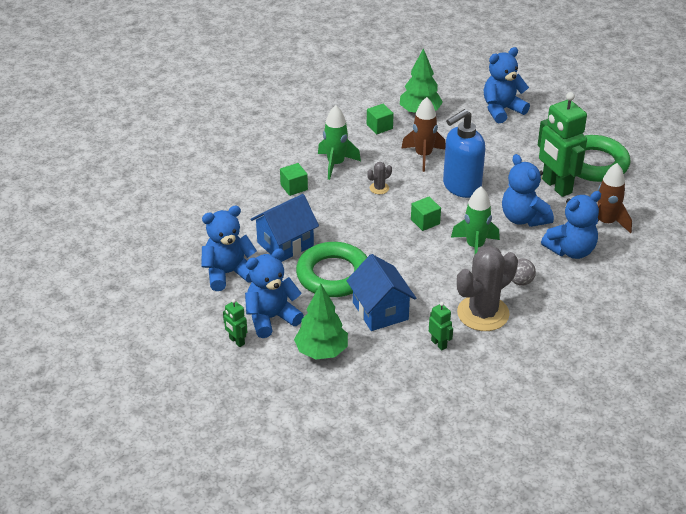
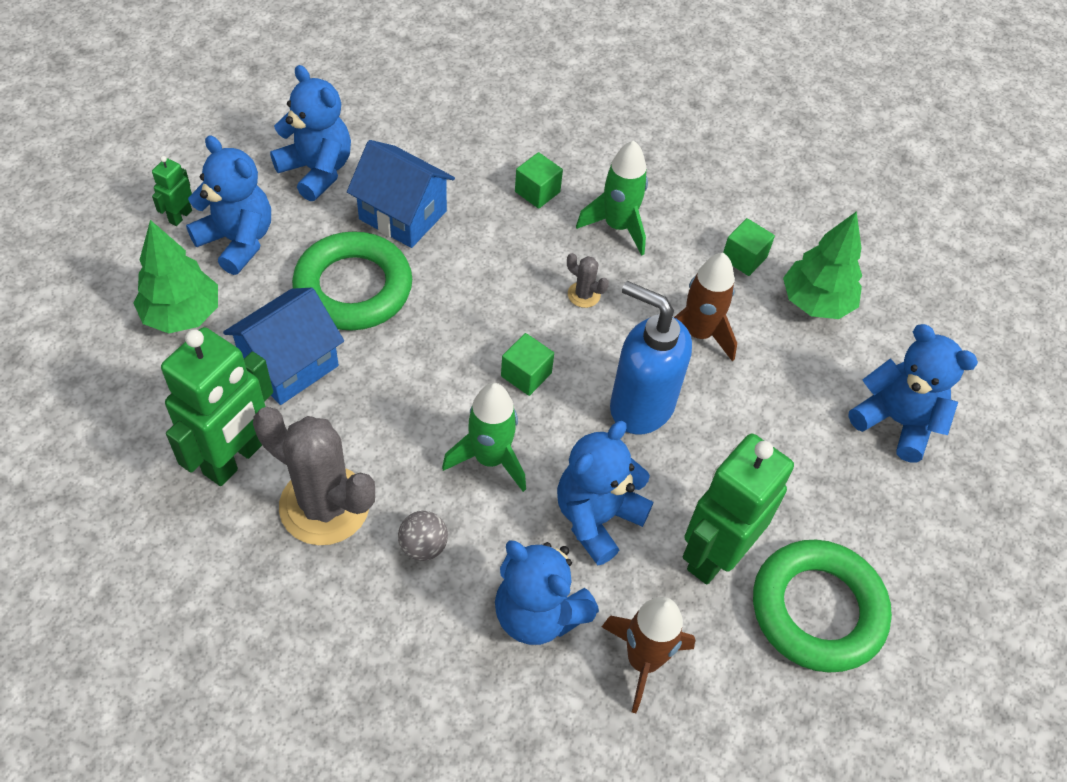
camera: 65 degrees right, 15 degrees up
(439, 344) = (235, 459): green robot -> green robot, size x2.23

